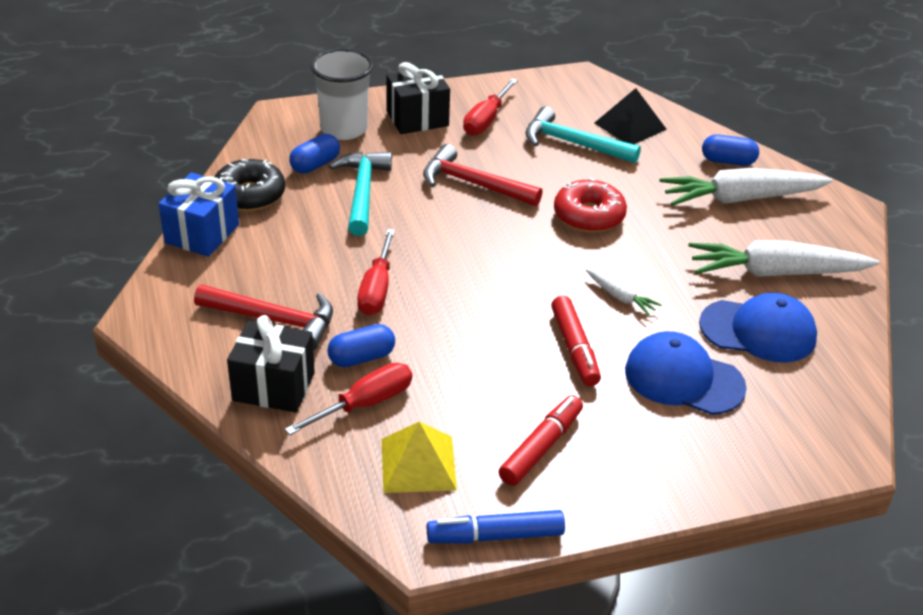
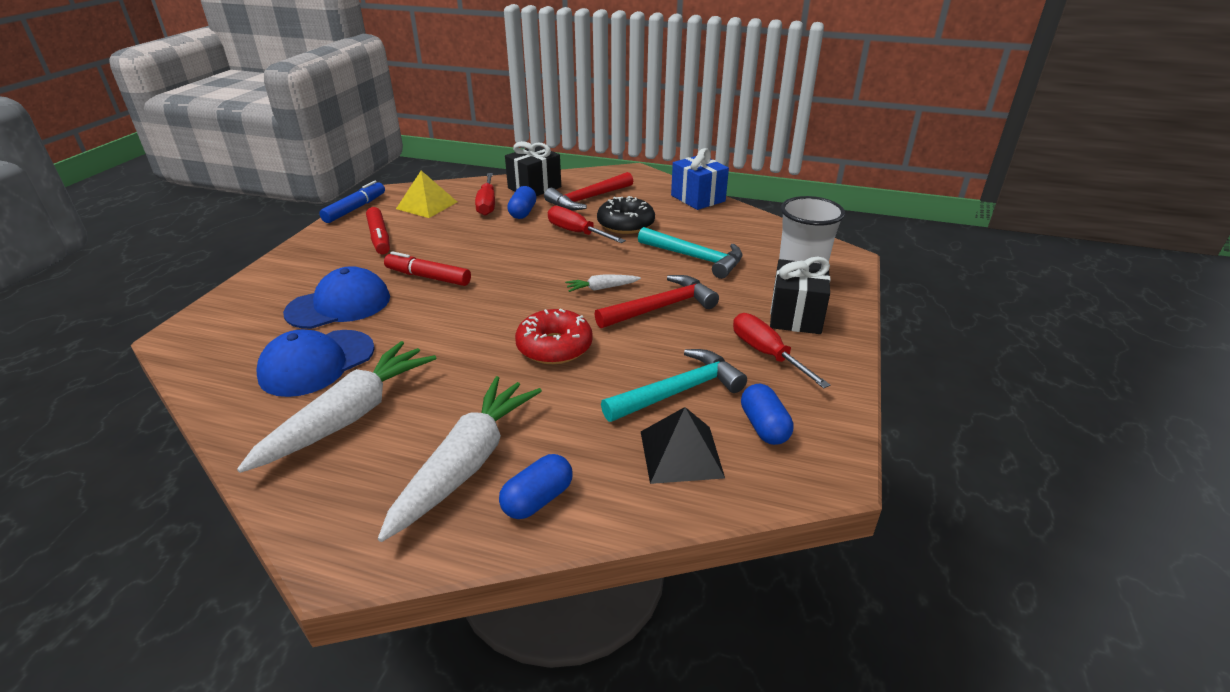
camera: 125 degrees right, 5 degrees down
(249, 195) = (730, 220): black donut -> black donut (625, 224)
(315, 165) = (751, 251): blue capsule -> blue capsule (764, 427)
(620, 297) = (444, 316): white carrot -> white carrot (601, 288)

